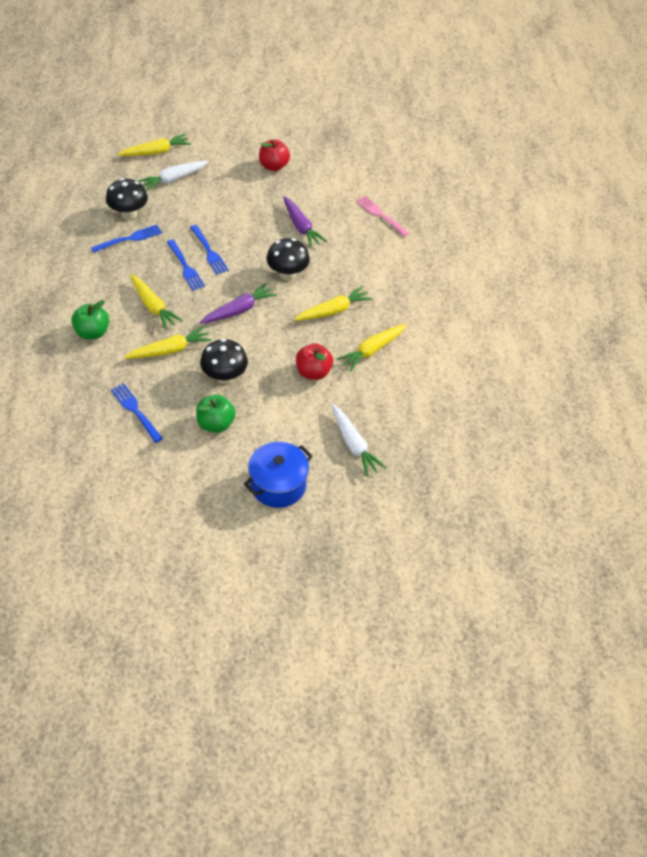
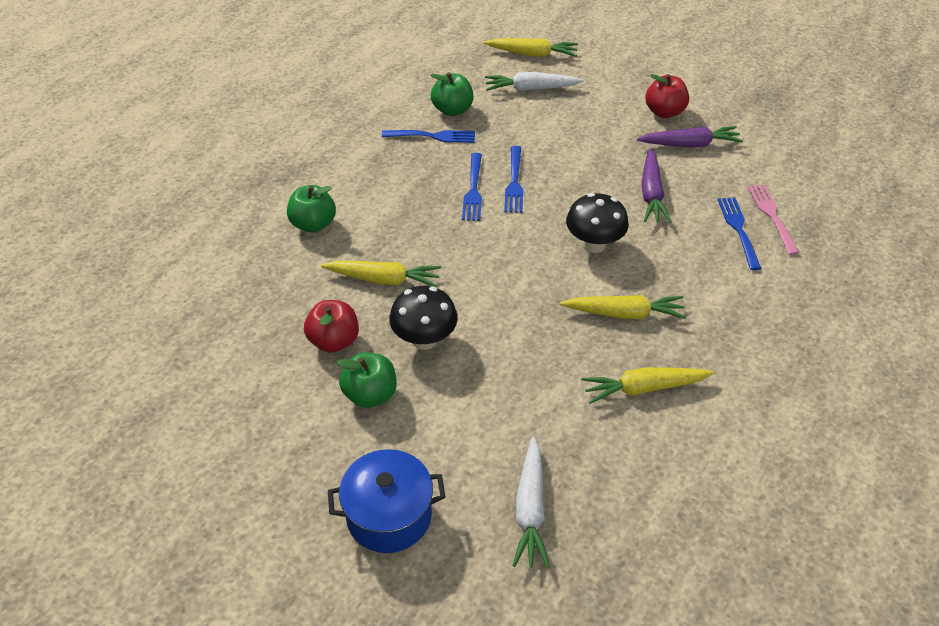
camera: 35 degrees right, 5 degrees down
(129, 214) = (452, 110): black mushroom -> green apple
(136, 411) = (290, 336): blue fork -> blue fork (739, 230)
(153, 306) = (402, 221): yellow carrot -> none
(239, 310) = (501, 265): purple carrot -> purple carrot (690, 144)
(313, 372) = (542, 383): red apple -> red apple (334, 341)

